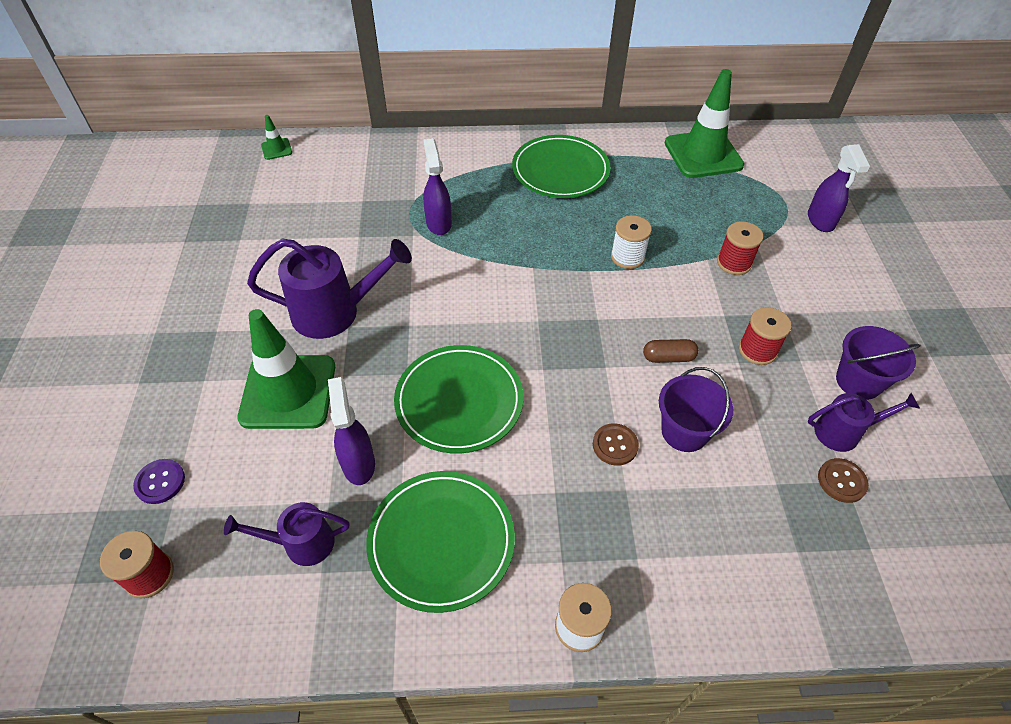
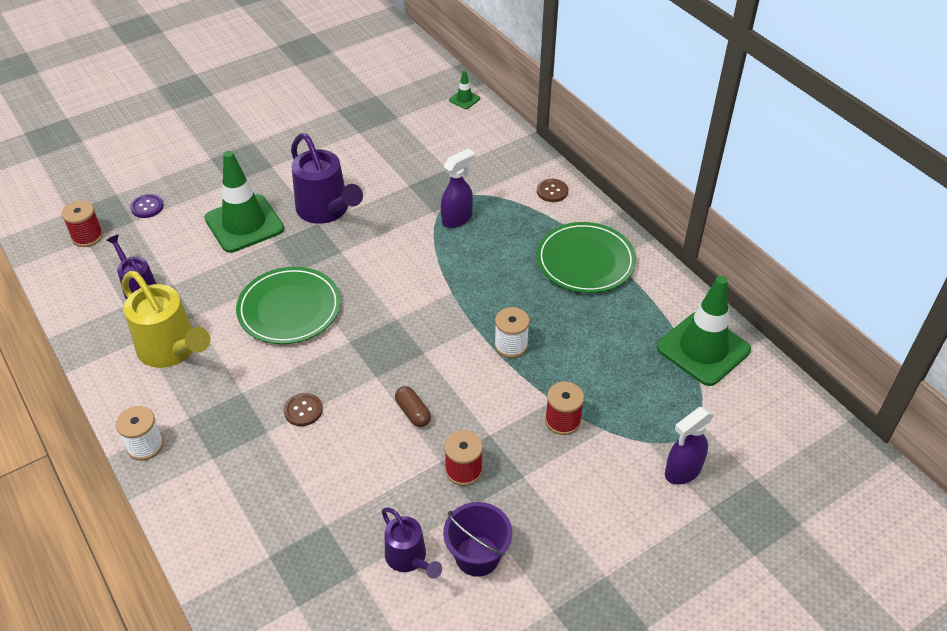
camera: 60 degrees right, 5 degrees down
(358, 463) = (209, 283): purple spray bottle -> none
(441, 541) = (172, 350): green plate -> yellow watering can
(684, 431) = (342, 448): purple bucket -> none
(842, 481) = (354, 569): brown button -> brown button (552, 191)

